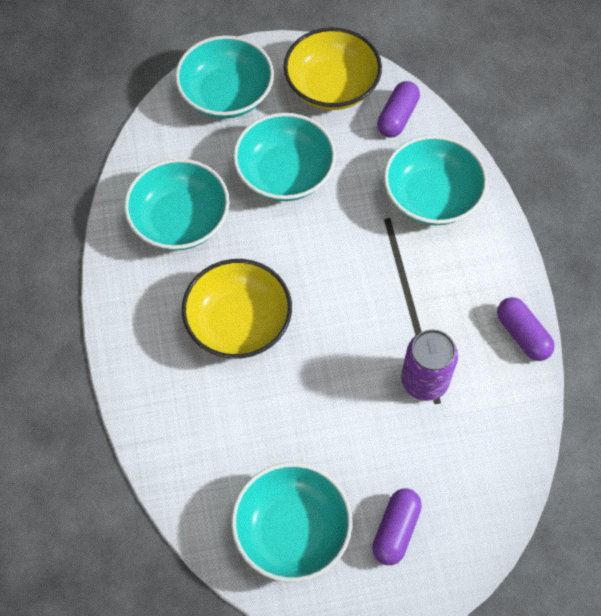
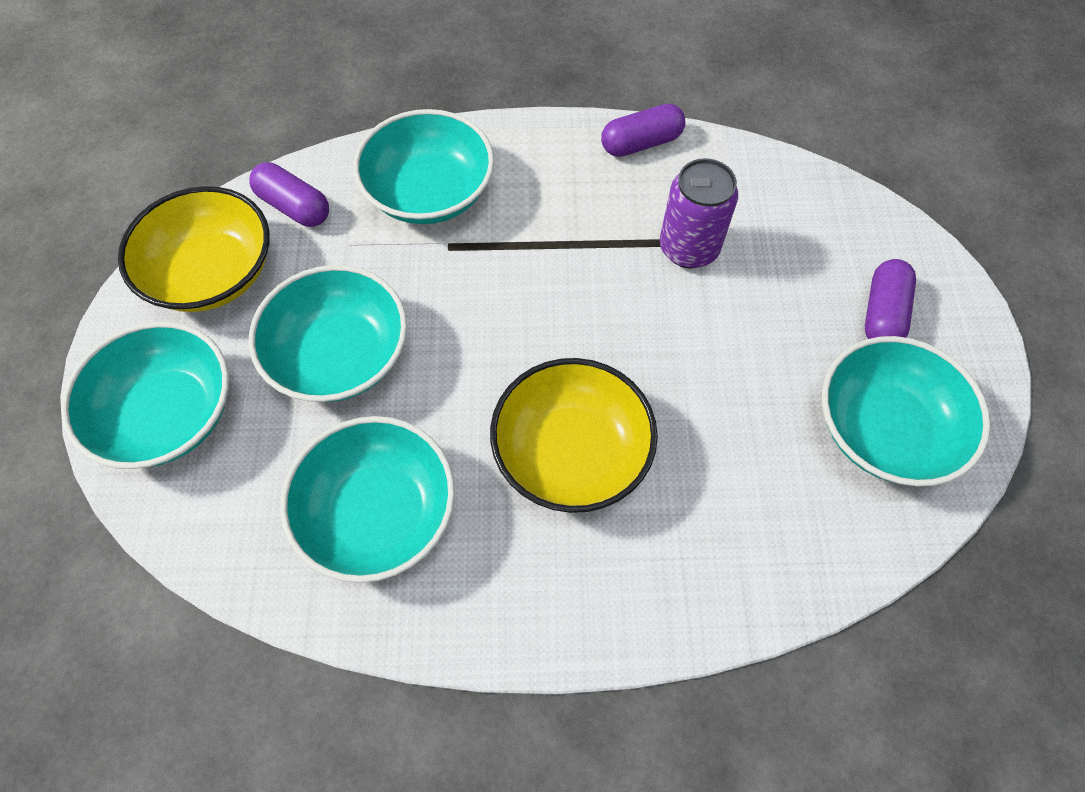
camera: 80 degrees left, 0 degrees up
(395, 530) = (882, 313): purple capsule -> purple capsule turned 75 degrees clockwise

